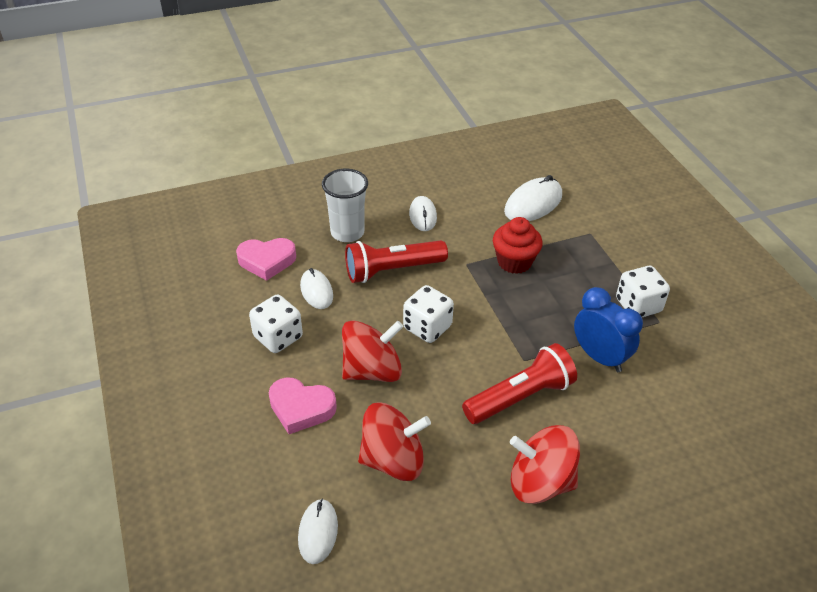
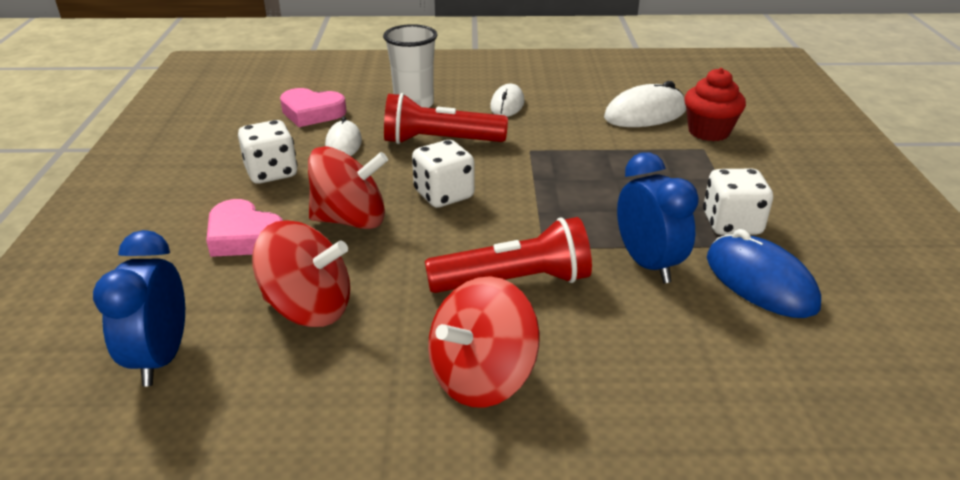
camera: 20 degrees right, 10 degrees down
(318, 532) = (161, 358): white mouse -> blue clock
(514, 262) = (590, 158): red cupcake -> red cupcake (709, 131)
(540, 482) = (482, 377): red spinning top -> red spinning top turned 75 degrees counterclockwise
(675, 354) = (760, 282): none -> blue mouse

